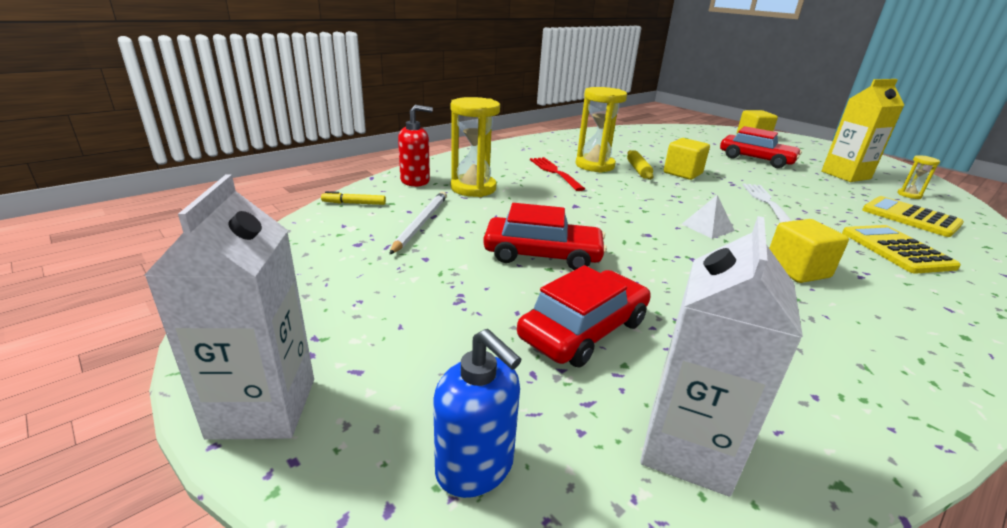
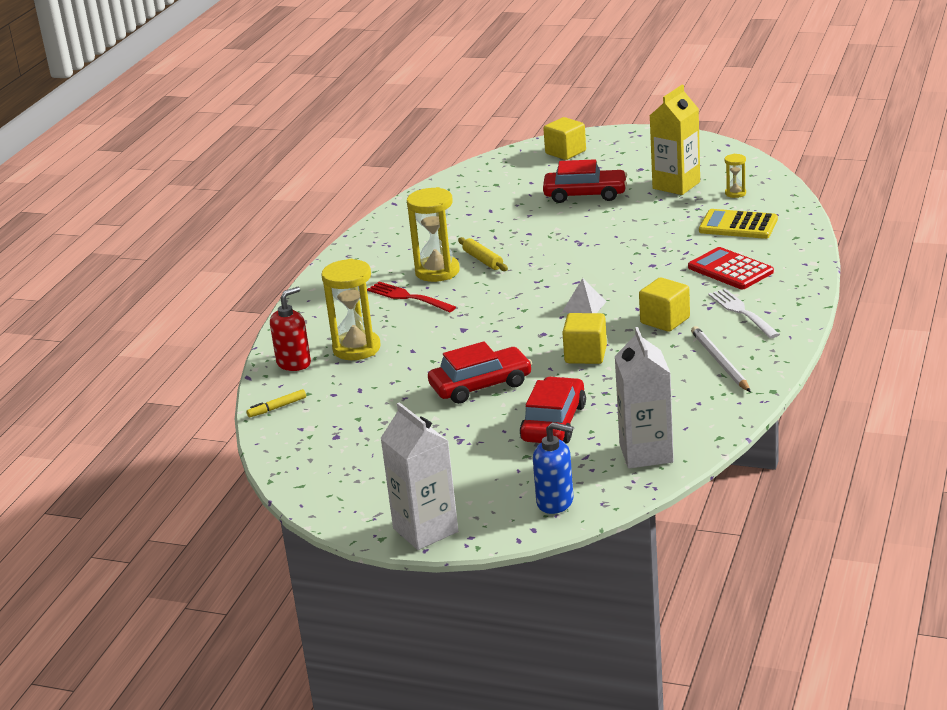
camera: 25 degrees left, 0 degrees up
(420, 224) = (359, 401): white pencil -> white pencil (720, 362)
(682, 173) = (527, 247): yellow cube -> yellow cube (585, 355)
(766, 202) = (618, 256): white fork -> white fork (742, 312)
(896, 250) = (730, 270): yellow calculator -> red calculator

